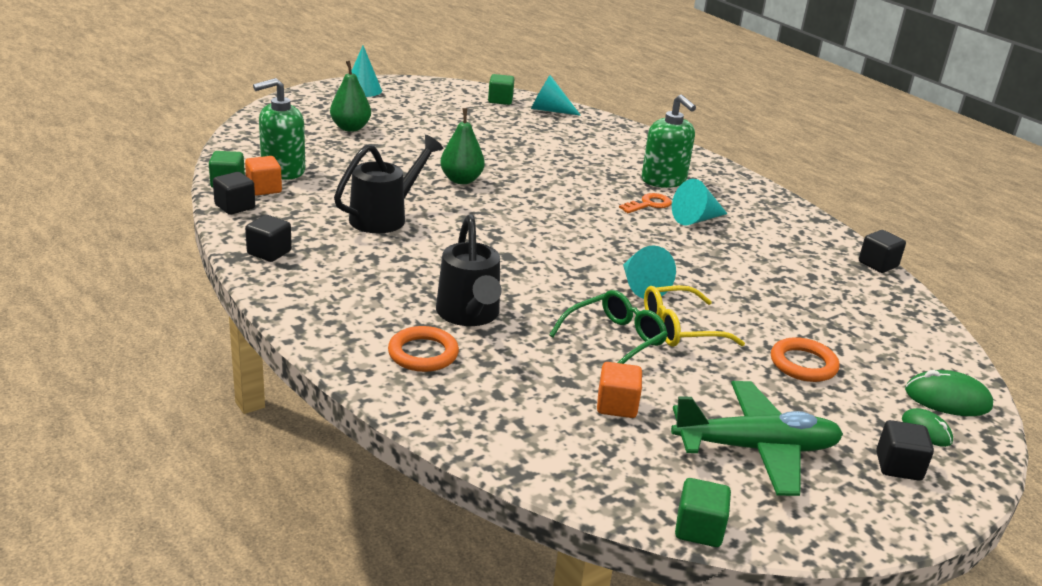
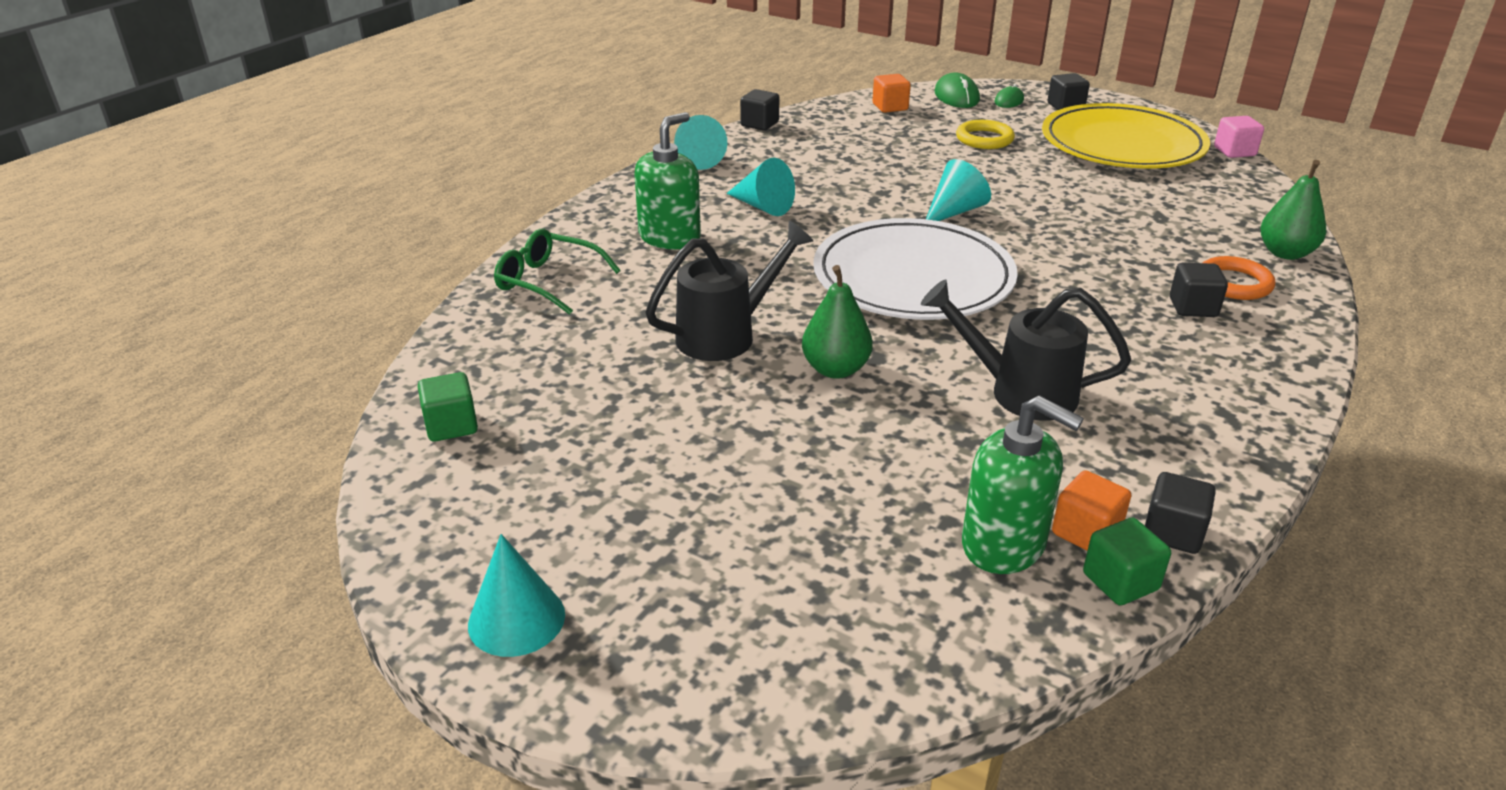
camera: 110 degrees left, 5 degrees up
(269, 252) = (1227, 443): black cube -> black cube (1193, 307)
(350, 128) = (748, 546): green pear -> green pear (1285, 253)
(469, 315) = (1138, 279): black watering can -> black watering can (726, 335)
(546, 234) = (913, 277): none -> white plate
(549, 110) = (466, 367): turquoise cone -> turquoise cone (699, 159)
(615, 340) = (1066, 208): green glasses -> green glasses (548, 281)
(616, 405) = (1156, 193): orange cube -> orange cube (890, 107)
(648, 204) = (754, 235): orange key -> none
(680, 328) = (1003, 186): yellow glasses -> none
(699, 529) = (1234, 151): green cube -> pink cube
(756, 449) = (1122, 144): green plane -> yellow plate
(803, 364) = (984, 139): orange ring -> yellow ring

